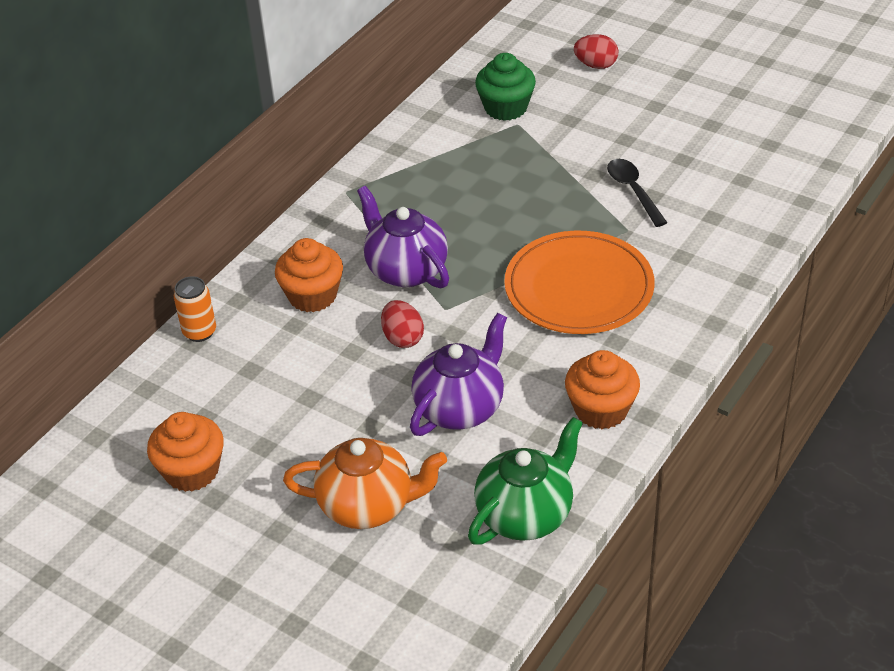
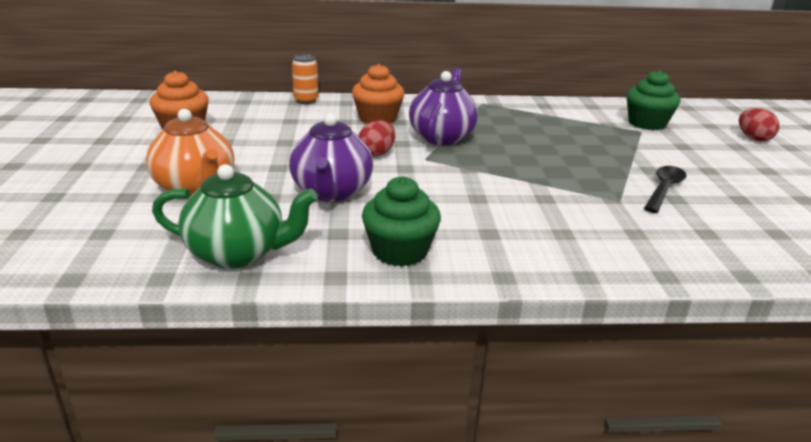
camera: 50 degrees right, 15 degrees down
(460, 408) = (331, 192): purple teapot -> purple teapot turned 90 degrees clockwise
(579, 287) = (523, 199): orange plate -> none
(601, 410) = (400, 251): orange cupcake -> green cupcake

